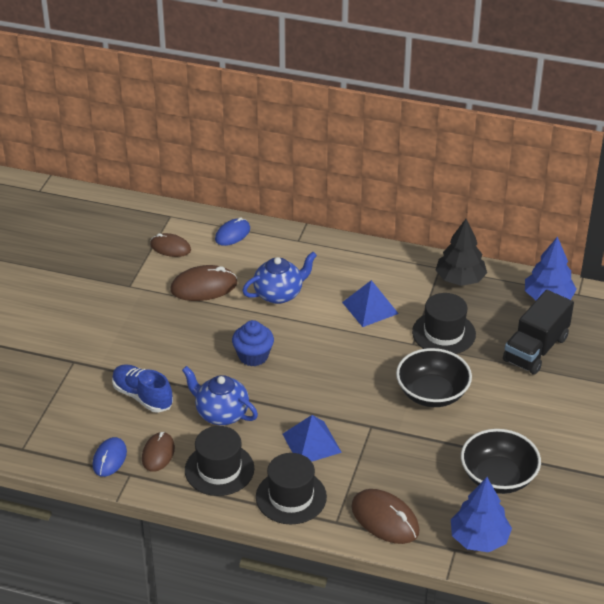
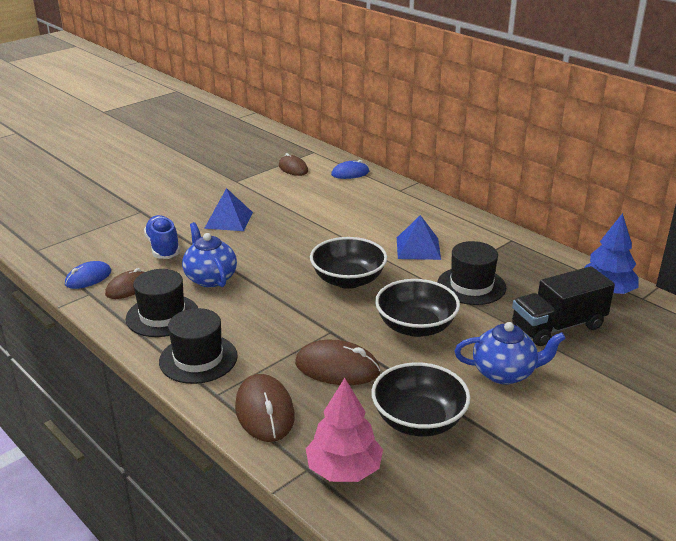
camera: 30 degrees right, 10 degrees down
(204, 287) = (291, 196): brown mouse -> brown mouse (337, 368)
(253, 356) = (281, 249): blue cupcake -> none
(279, 294) = (348, 217): blue teapot -> blue teapot (504, 373)
(311, 443) = (262, 325): blue pyramid -> blue pyramid (228, 220)
(340, 367) = (348, 280): none -> black bowl
(460, 279) = (524, 253): black tree -> none
(479, 538) = (344, 469): blue tree -> pink tree

